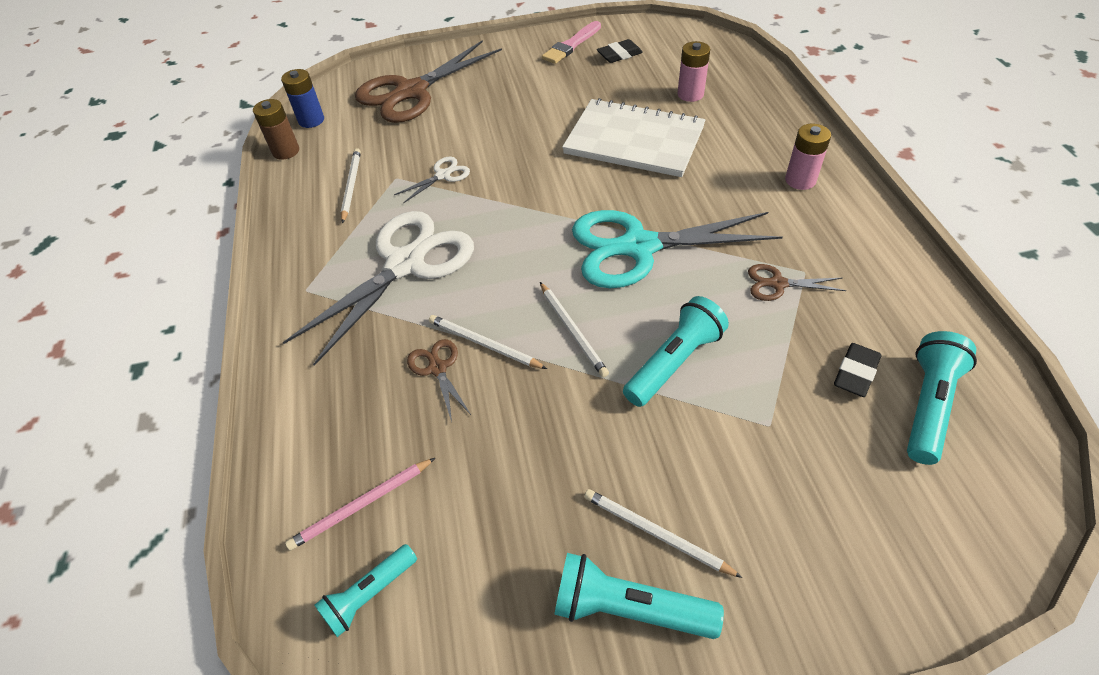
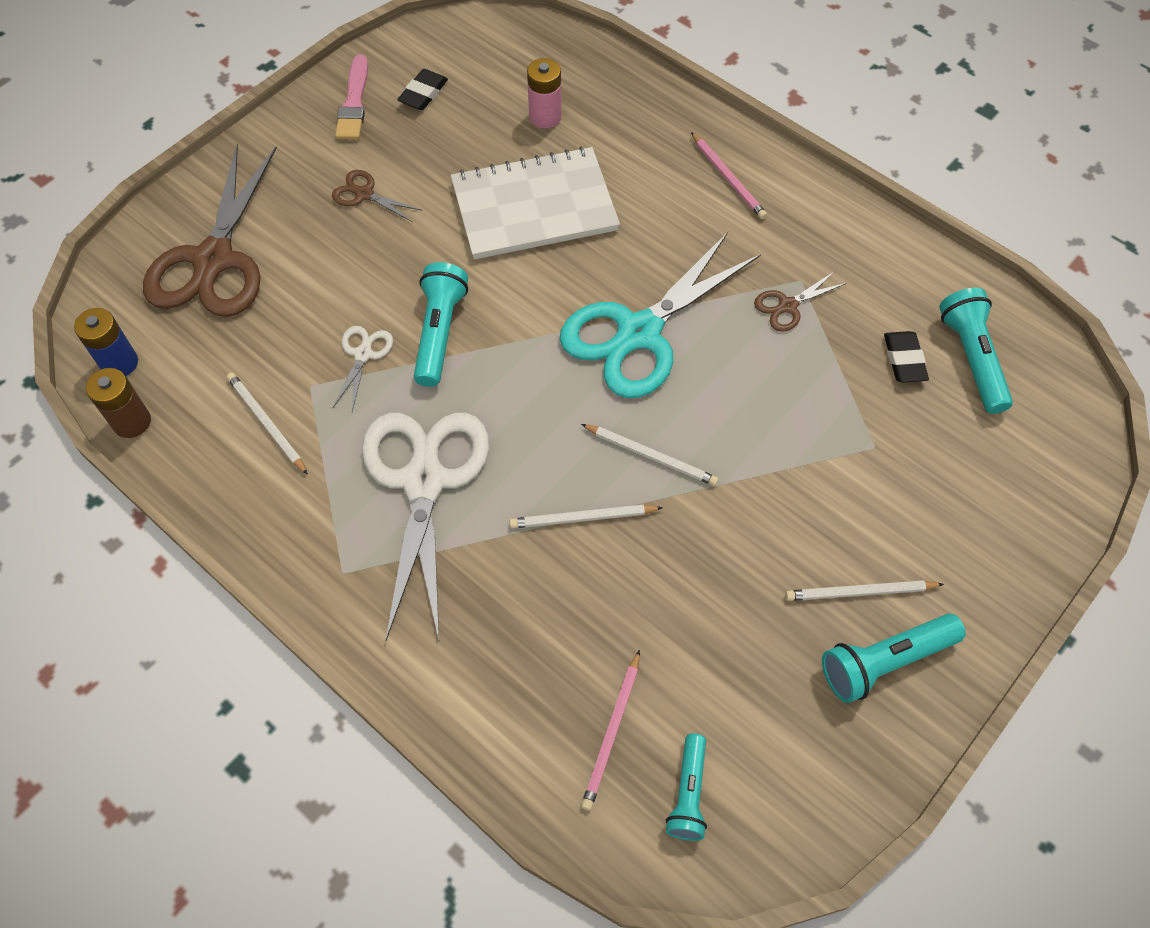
camera: 40 degrees left, 10 degrees up
(438, 368) = (561, 568): brown scissors -> brown scissors (364, 194)
(674, 362) = (761, 434): turquoise flashlight -> turquoise flashlight (439, 332)
(800, 180) = (728, 178): pink battery -> pink pencil

